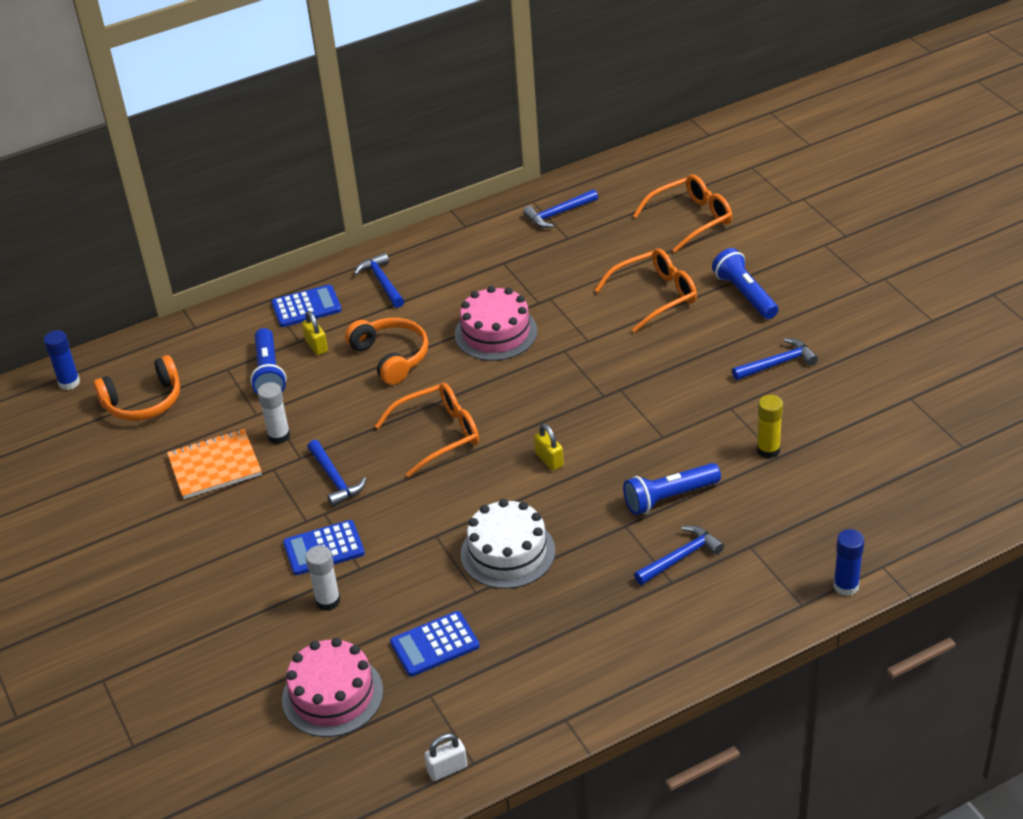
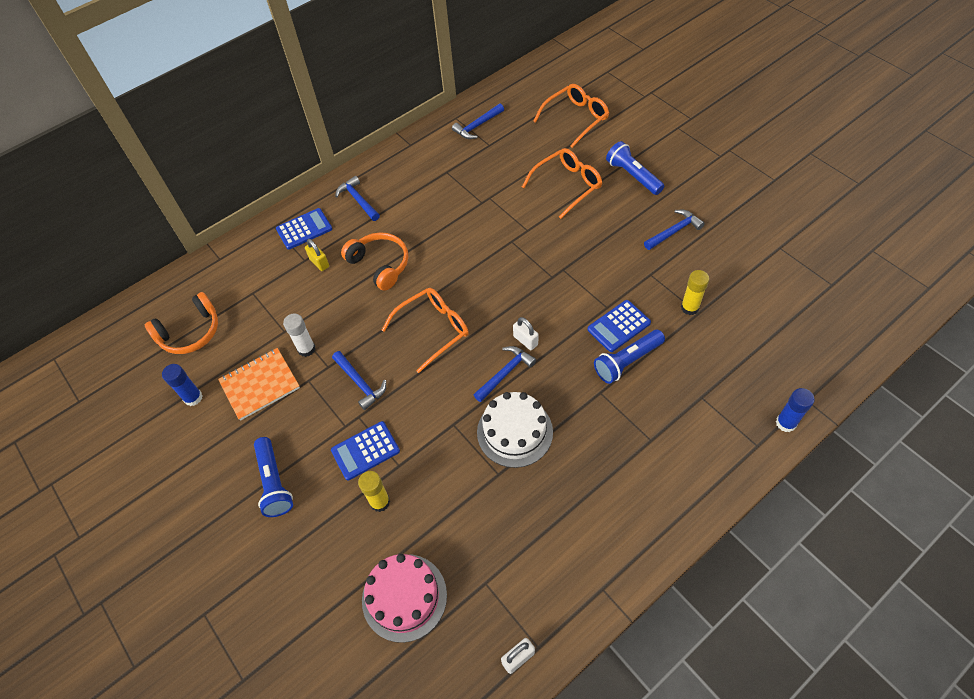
camera: 10 degrees left, 15 degrees up
(69, 382) = (126, 323): blue glue stick -> blue glue stick (193, 397)
(269, 373) = (286, 292): blue flashlight -> blue flashlight (274, 482)
(328, 601) = (380, 502): white glue stick -> yellow glue stick
(434, 644) = (477, 531): blue calculator -> blue calculator (619, 326)
(496, 333) = (456, 233): pink cake -> none
(549, 460) = (525, 340): yellow padlock -> white padlock
(681, 557) = (651, 416): blue hammer -> blue hammer (505, 373)

